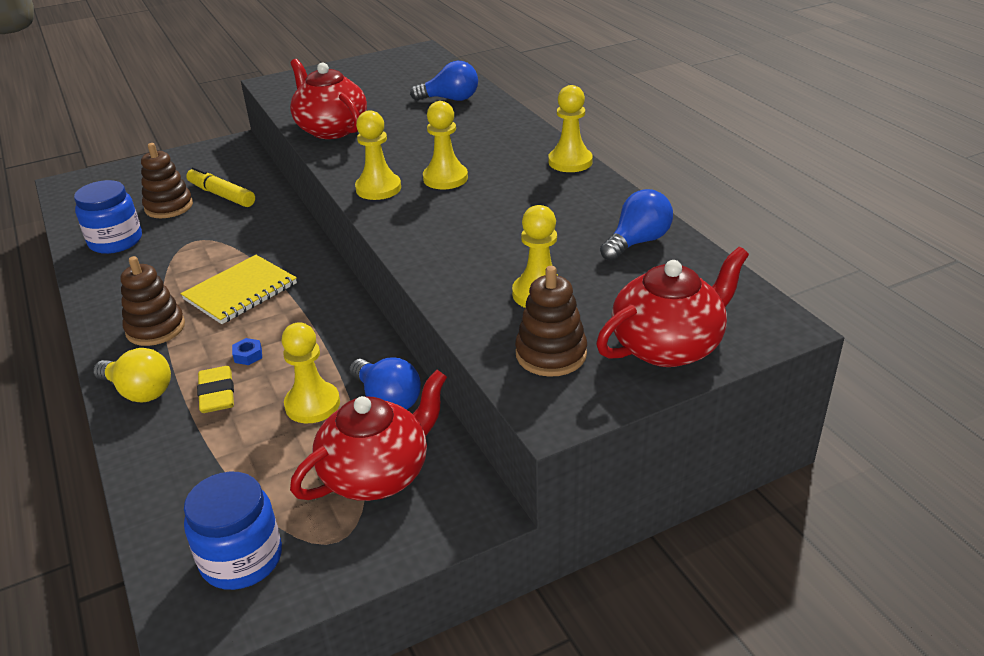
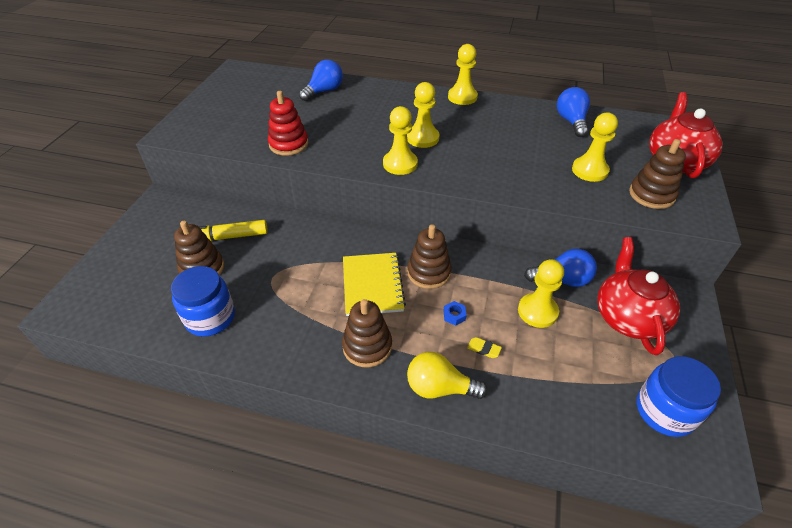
camera: 50 degrees left, 10 degrees up
(139, 391) = (439, 388): yellow light bulb -> yellow light bulb turned 150 degrees counterclockwise
(217, 394) = (483, 349): yellow eraser -> yellow eraser, size x0.56
(296, 312) = (429, 272): none -> brown stacking toy
(331, 129) = (289, 144): red teapot -> red stacking toy

